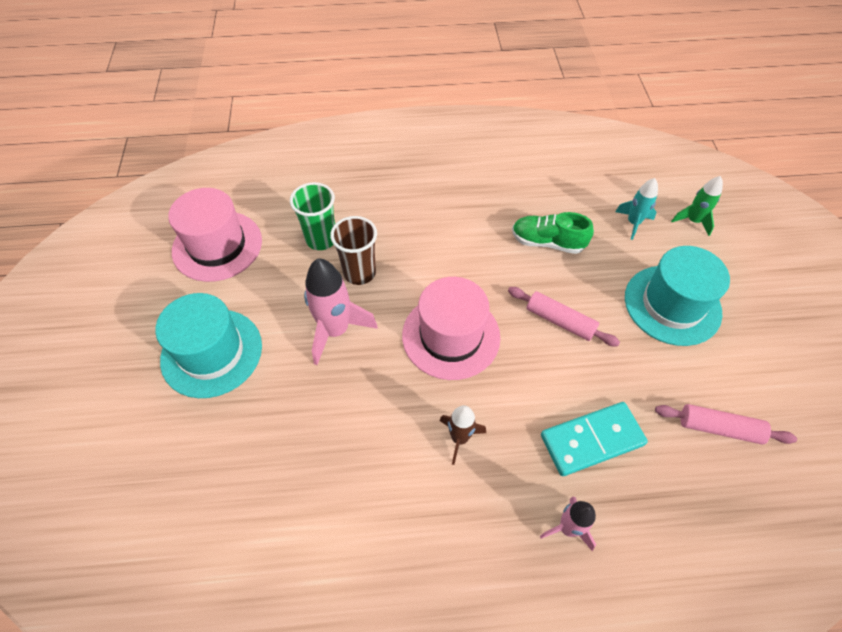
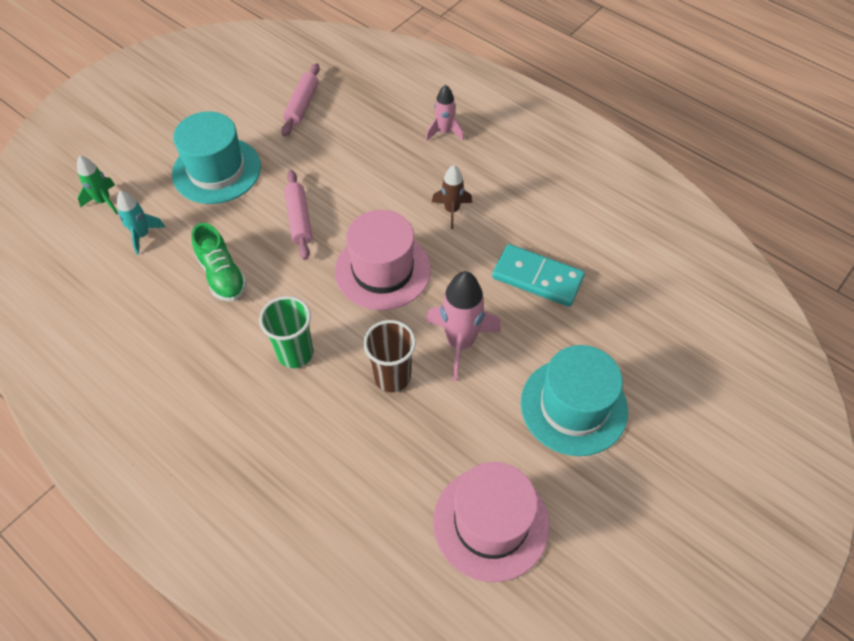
camera: 135 degrees left, 0 degrees up
(321, 239) = (390, 441): green cup -> green cup (295, 353)
(592, 440) = (377, 152): turquoise domino -> turquoise domino (537, 277)
(719, 428) = (302, 105): pink rolling pin -> pink rolling pin turned 45 degrees clockwise

